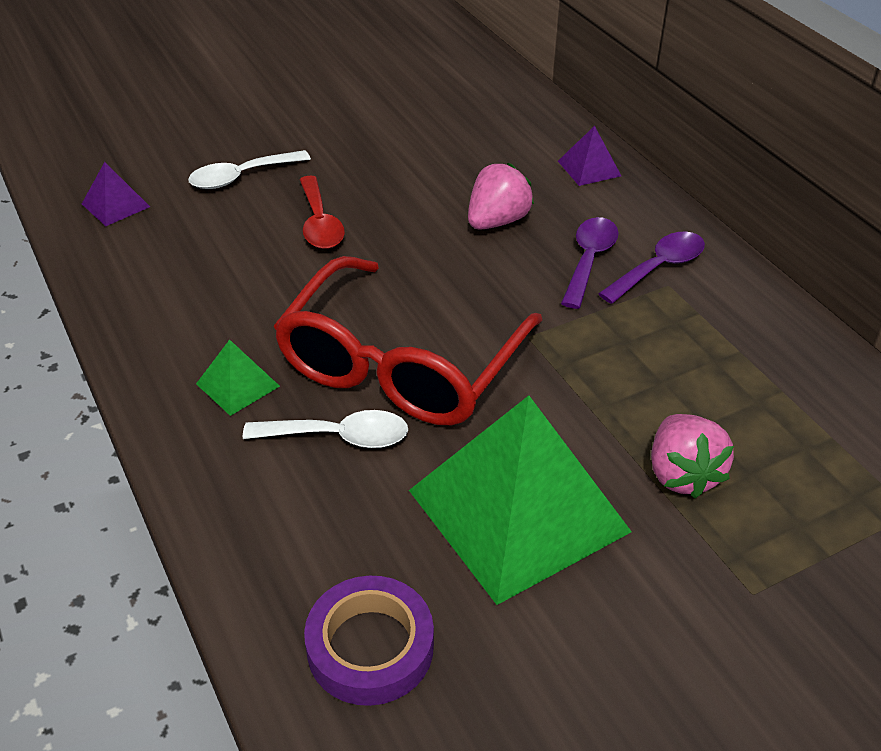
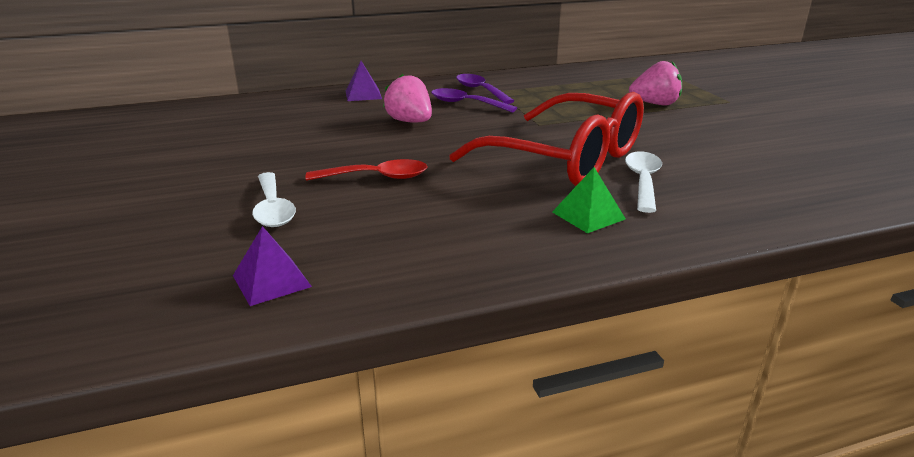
camera: 80 degrees left, 15 degrees down
(370, 647) = (820, 180): purple tape -> none
(518, 510) = (694, 138): green pyramid -> none

